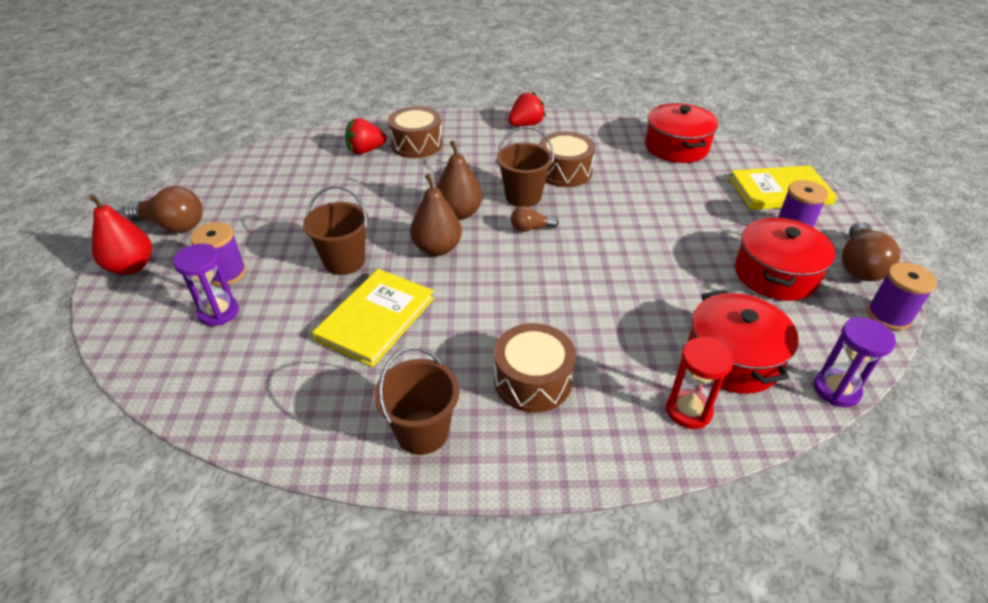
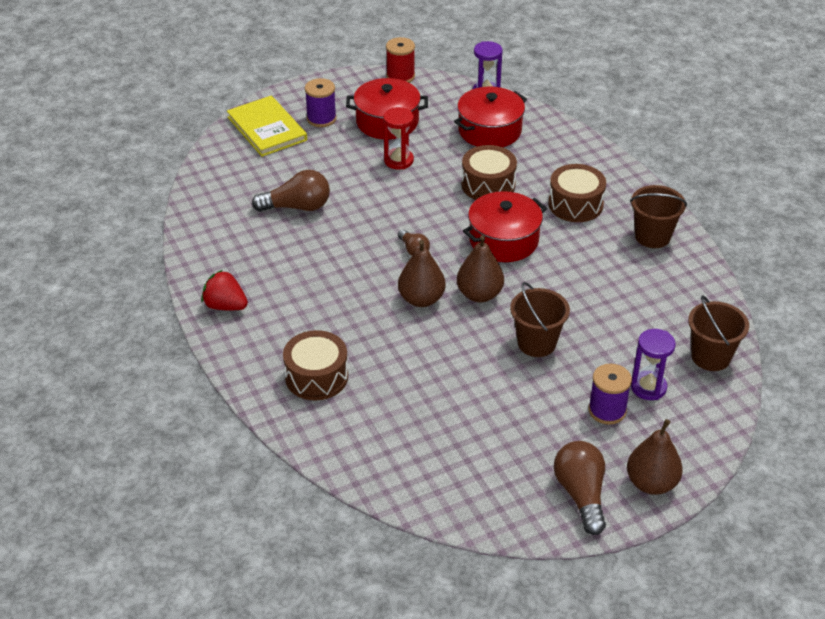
camera: 115 degrees left, 0 degrees up
(131, 267) = (651, 483): red pear -> brown pear
(365, 150) = (354, 413): red strawberry -> none
(375, 318) = (582, 296): yellow book -> none
(523, 196) = (368, 268): brown bucket -> brown bucket (710, 357)
(564, 171) = (308, 253): brown drum -> brown drum (488, 185)
(676, 147) = (219, 193): red pot -> red pot (503, 240)
(688, 410) = (547, 141): red hourglass -> red hourglass (398, 160)
(859, 265) = (350, 88): brown light bulb -> brown light bulb (297, 207)
(888, 316) = (400, 76): purple spool -> red spool

